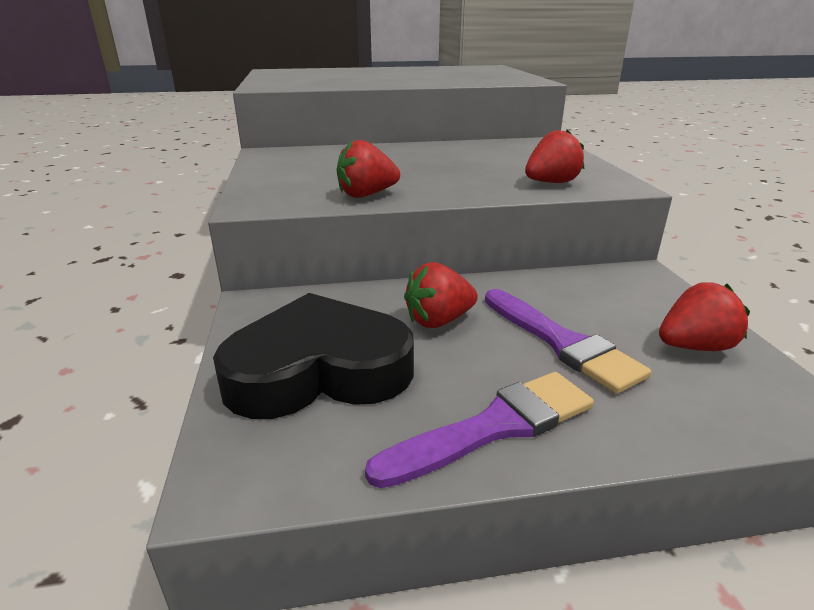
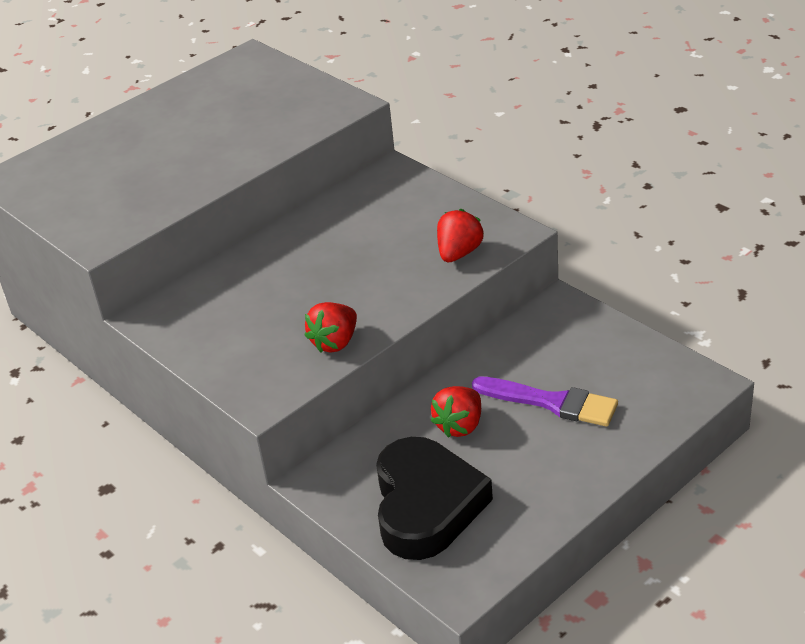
camera: 30 degrees left, 10 degrees up
(318, 370) = (426, 505): black heart -> black heart turned 135 degrees clockwise
(494, 427) = (560, 484): purple brush -> none
(694, 346) = (628, 364): red strawberry -> none

